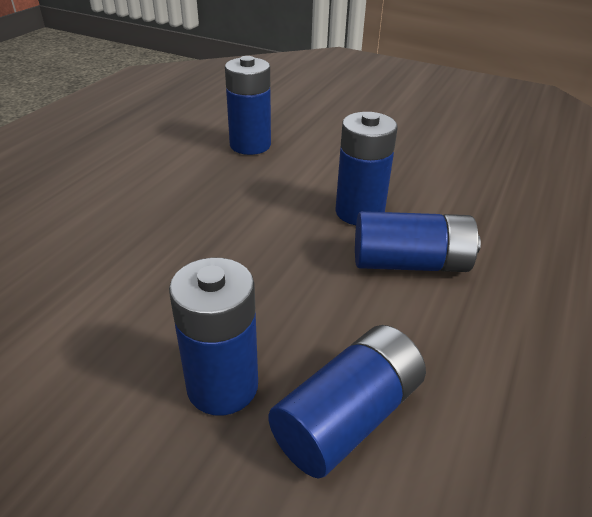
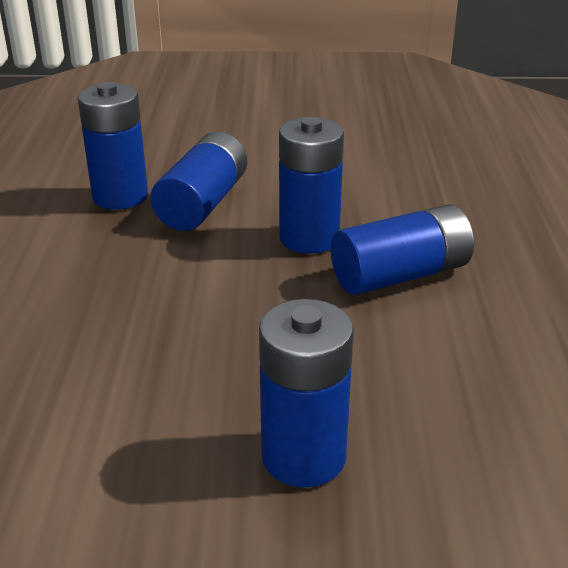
camera: 25 degrees left, 5 degrees down
(347, 417) = (448, 437): blue battery -> blue battery (203, 203)

